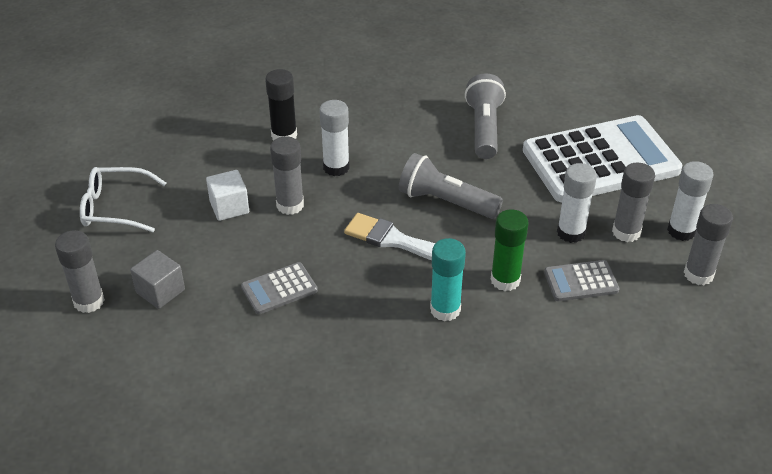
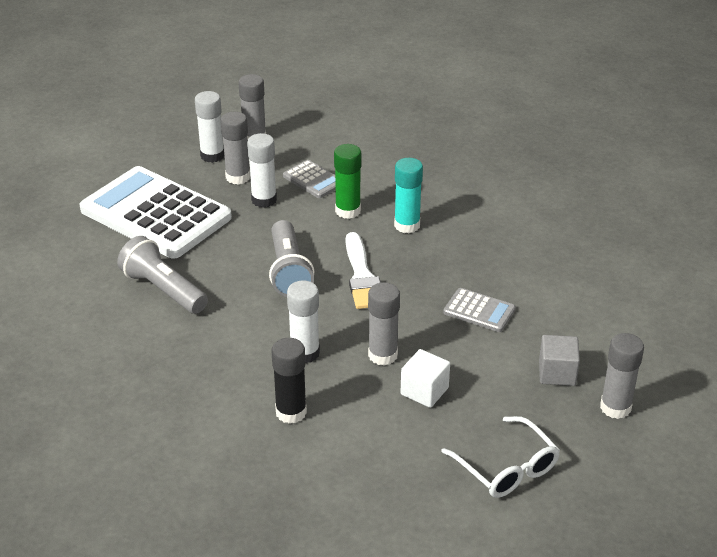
camera: 125 degrees left, 5 degrees down
(484, 128) = (163, 290): grey flashlight -> grey flashlight turned 75 degrees clockwise

